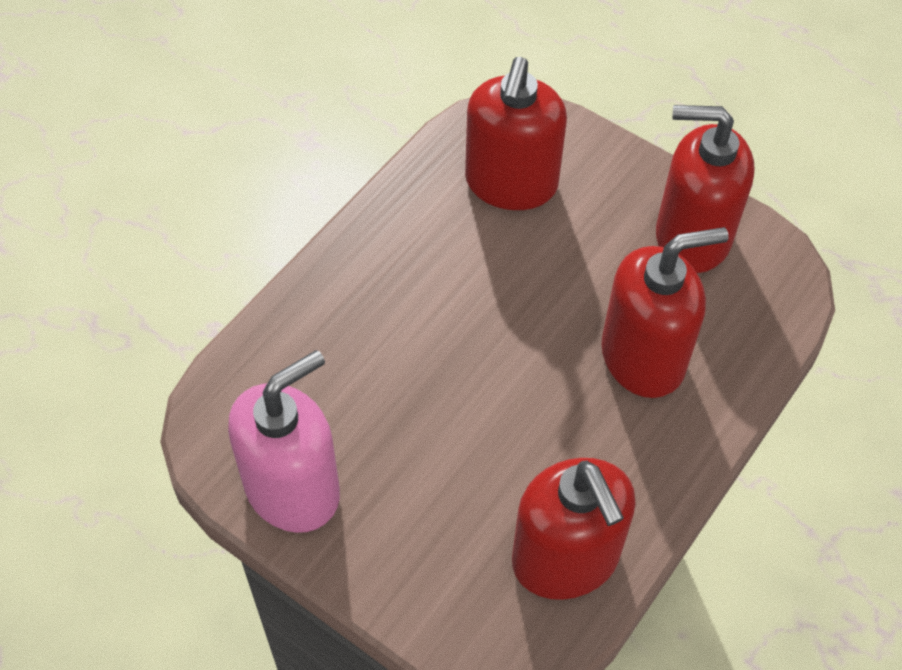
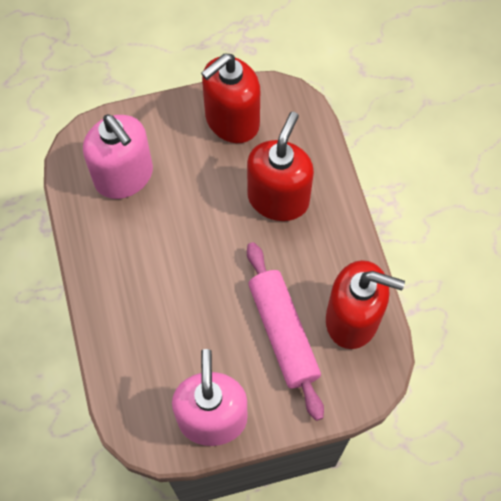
camera: 50 degrees left, 10 degrees up
(472, 490) = (283, 333): none -> pink rolling pin
(511, 184) = (124, 176): red soap dispenser -> pink soap dispenser

